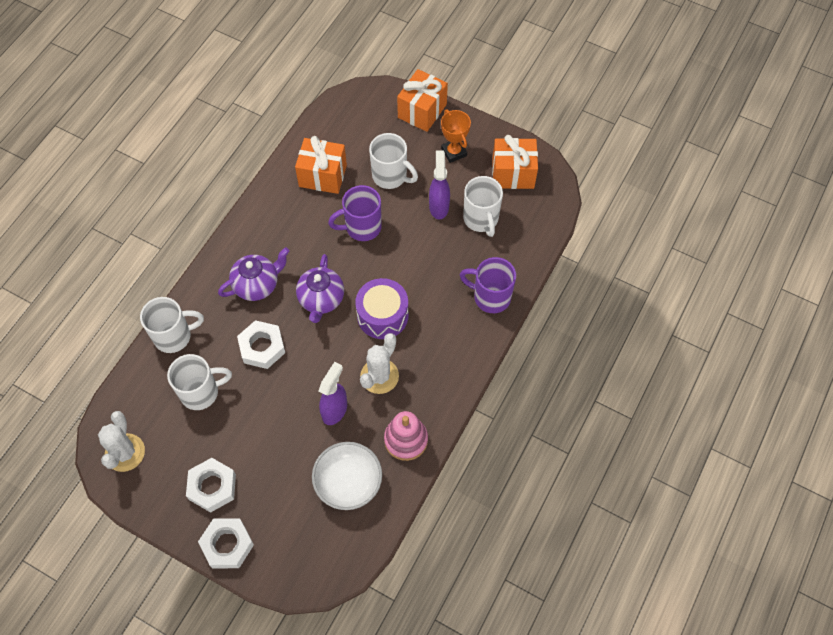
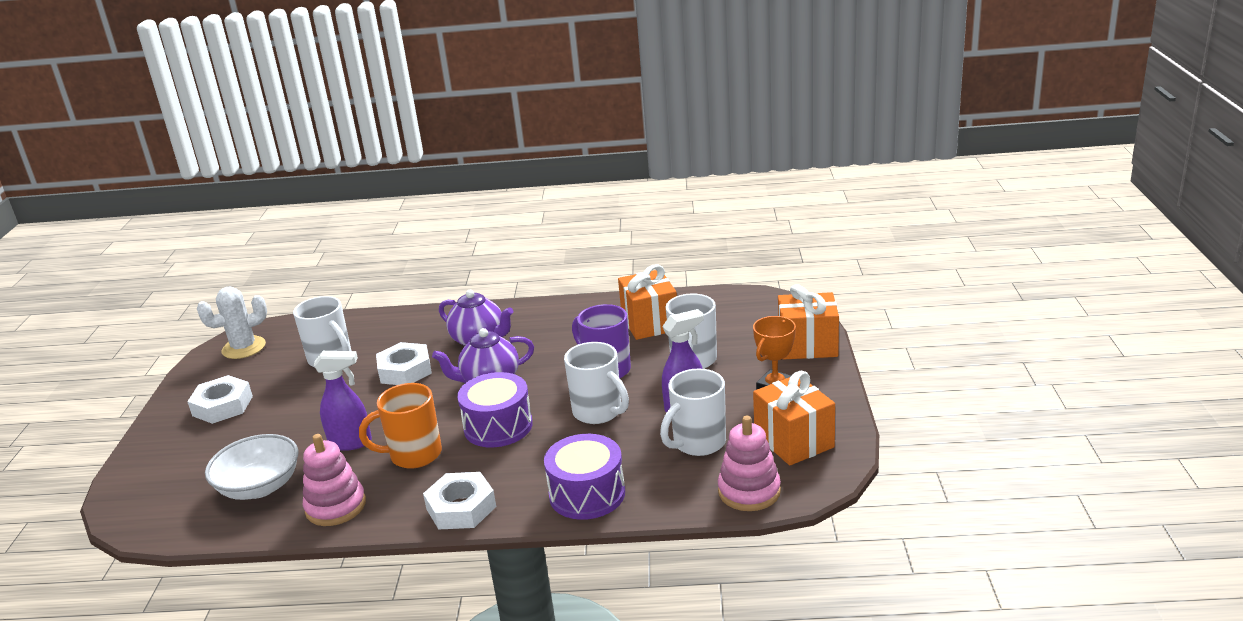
camera: 65 degrees right, 35 degrees down
(174, 336) = (387, 322): white mug -> white mug (598, 412)
(227, 545) = (156, 440): white nut -> white nut (461, 508)
(379, 376) = (414, 455): white cactus -> orange mug
(490, 297) = (587, 494): purple mug -> purple drum
(543, 219) = (749, 491): none -> pink stacking toy

